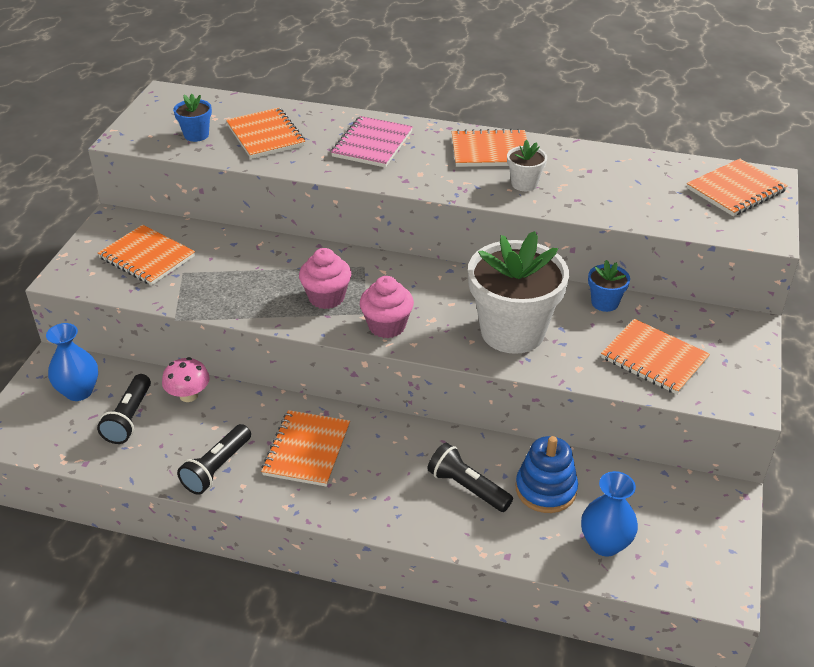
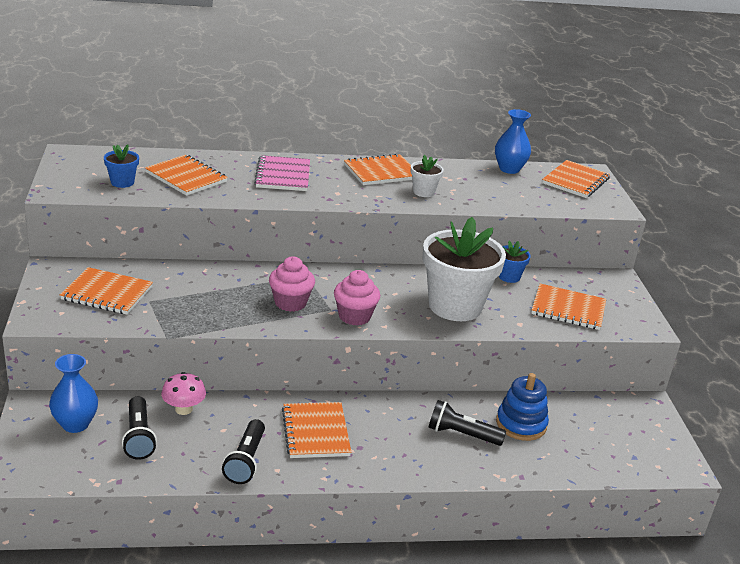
camera: 25 degrees left, 10 degrees down
(605, 544) = (586, 452): blue vase -> blue vase (509, 169)

